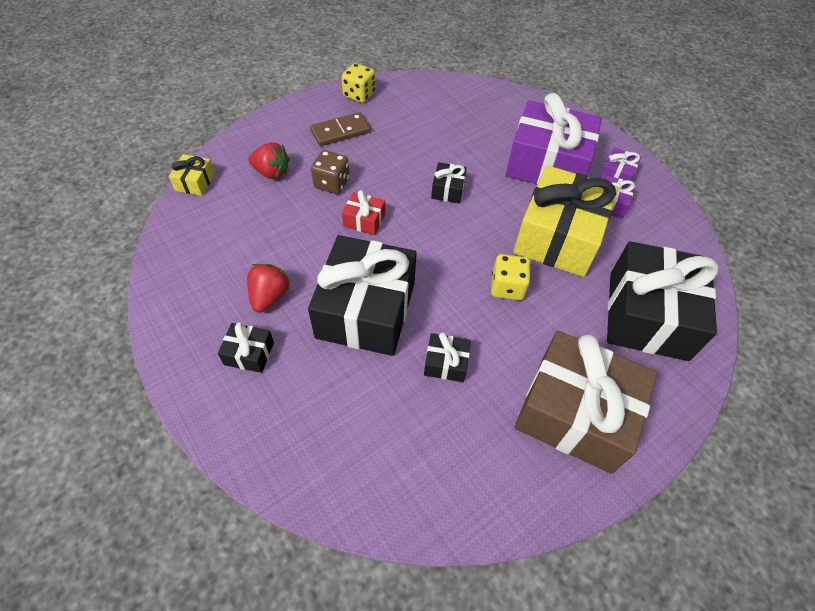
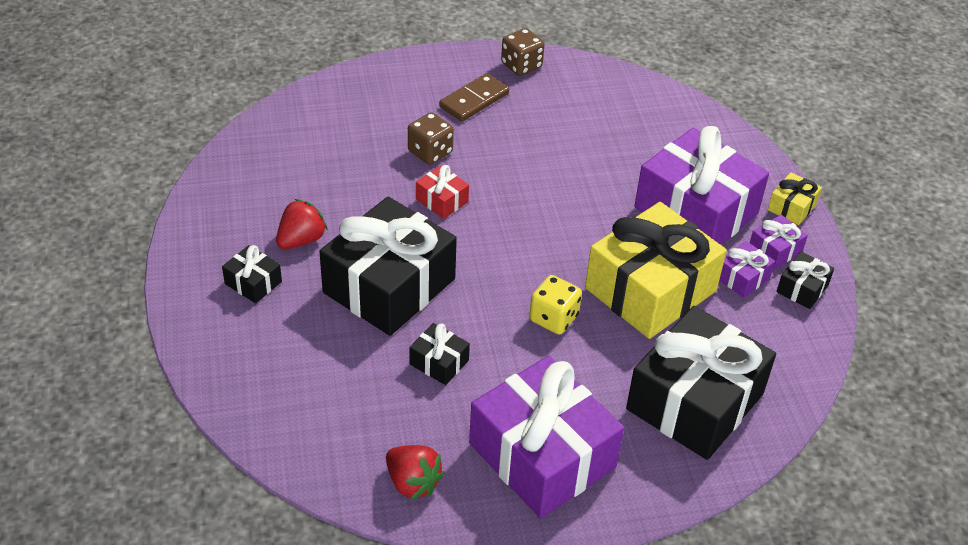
camera: 25 degrees right, 10 degrees down
(195, 182) = (289, 106): yellow gift -> yellow gift (792, 207)
(271, 173) = (372, 121): red strawberry -> red strawberry (413, 482)
(340, 131) = (474, 100): brown domino -> brown domino turned 45 degrees counterclockwise
(359, 95) = (521, 65): yellow dice -> brown dice
(447, 190) = (556, 200): black gift -> black gift (802, 288)
(575, 413) = (542, 455): brown gift -> purple gift

